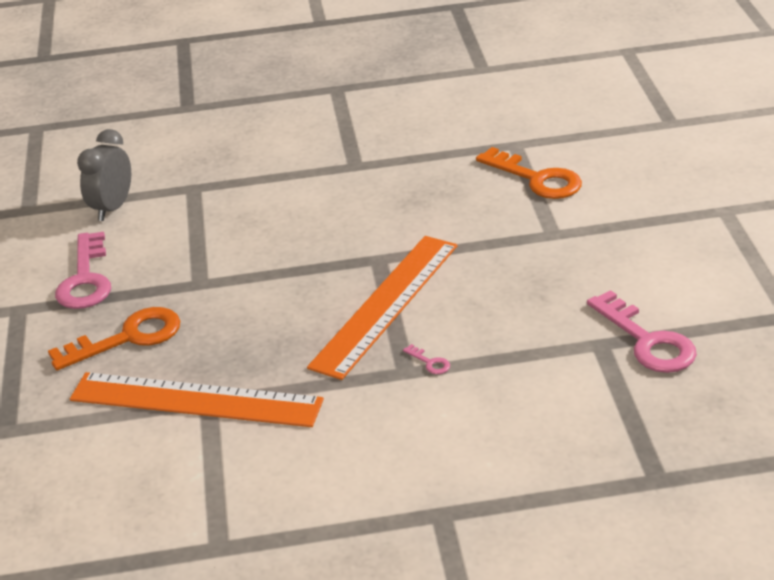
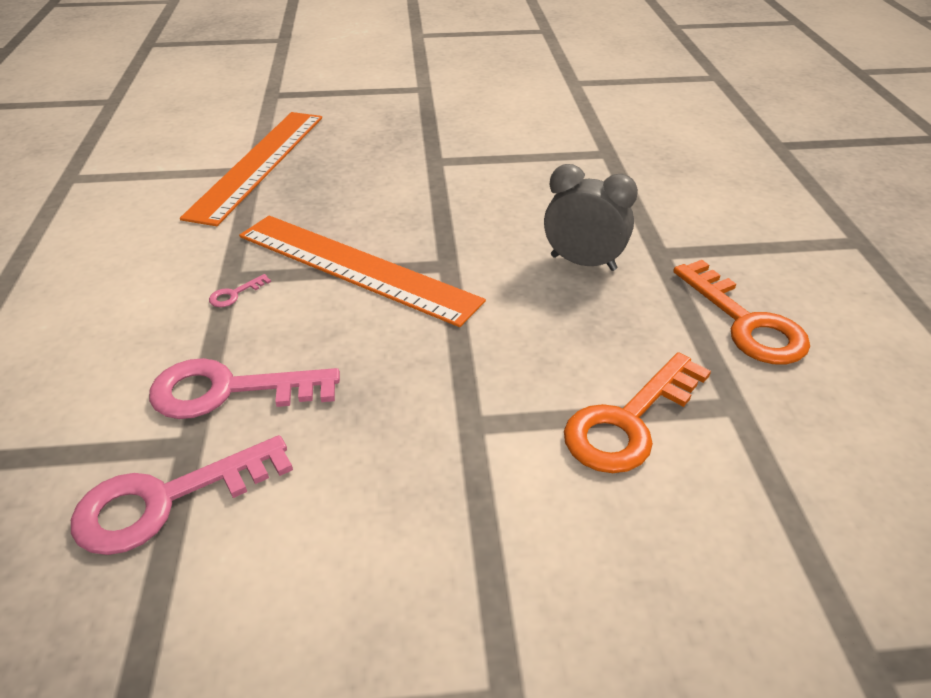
camera: 90 degrees right, 5 degrees up
(85, 279) = (458, 111): pink key -> pink key (228, 390)
(112, 208) = (572, 116): grey clock -> grey clock (583, 263)
(128, 338) = (363, 132): orange key -> orange key (746, 322)

